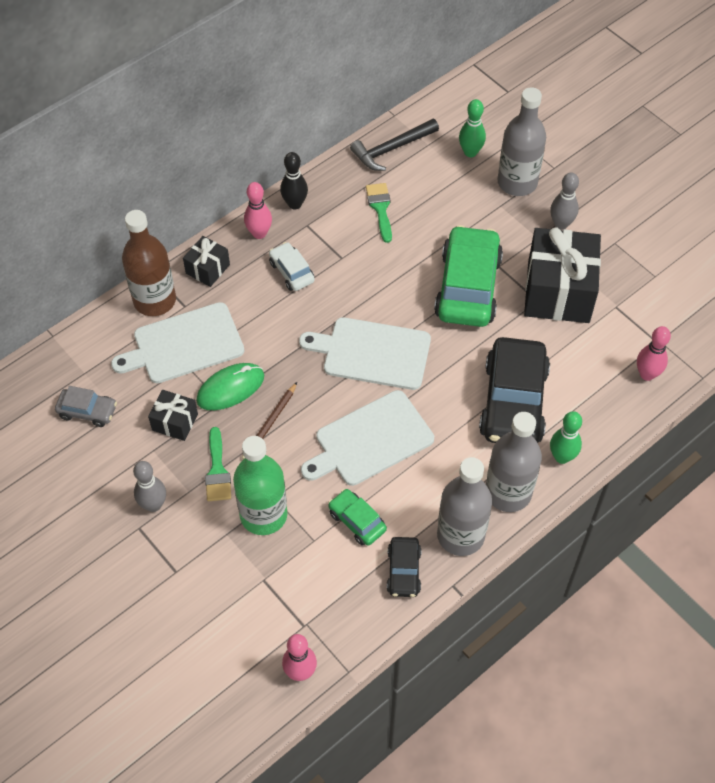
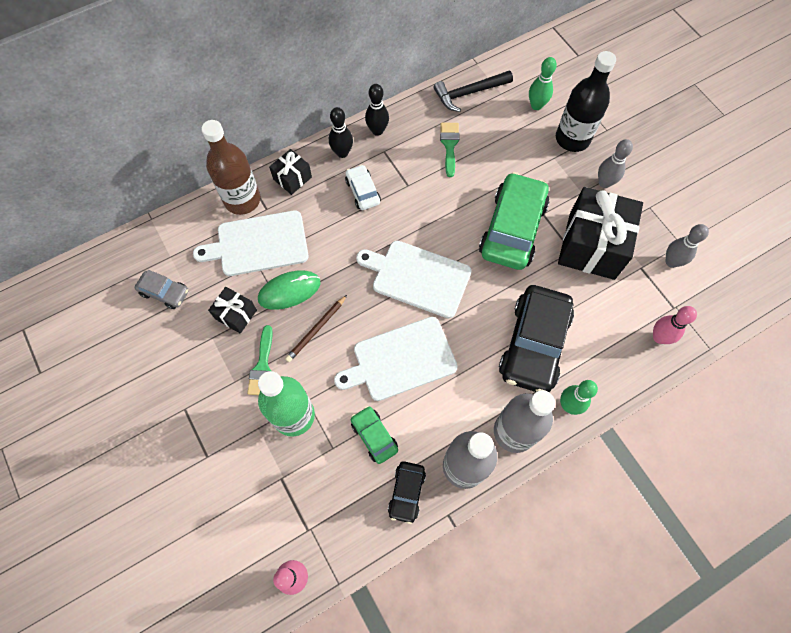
camera: 10 degrees right, 10 degrees up
(153, 505) = (201, 389): grey bowling pin -> grey bowling pin (671, 262)
(259, 233) = (342, 153): pink bowling pin -> black bowling pin
(517, 182) = (572, 139): grey bottle -> black bottle

